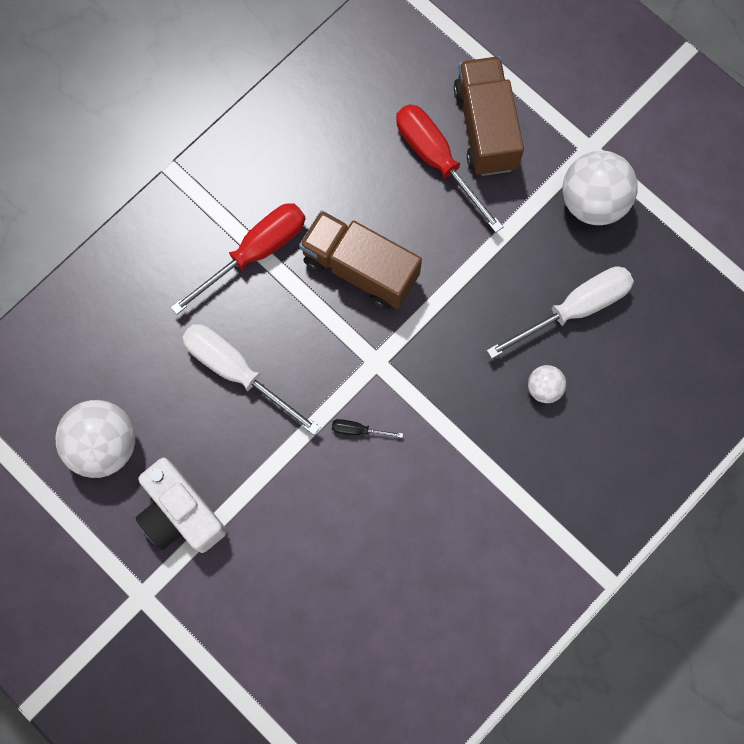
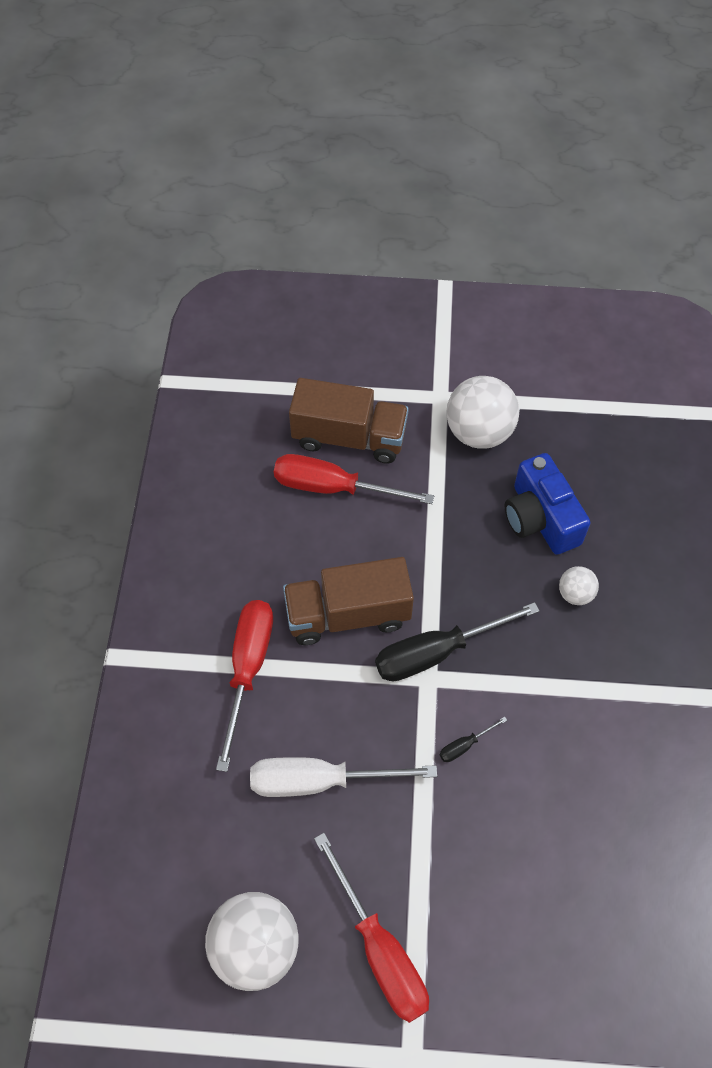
camera: 40 degrees left, 15 degrees down
(180, 513) = (380, 949): white camera -> red screwdriver
(399, 348) = (437, 652): none -> black screwdriver
(485, 128) = (349, 437): brown truck -> brown truck turned 150 degrees clockwise
(574, 309) = (540, 518): white screwdriver -> blue camera

